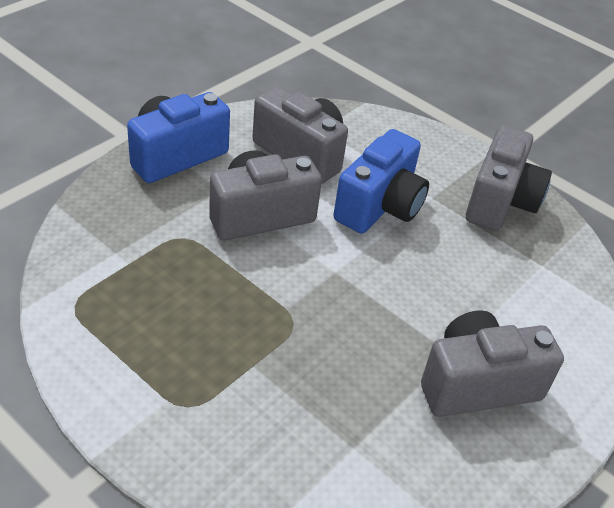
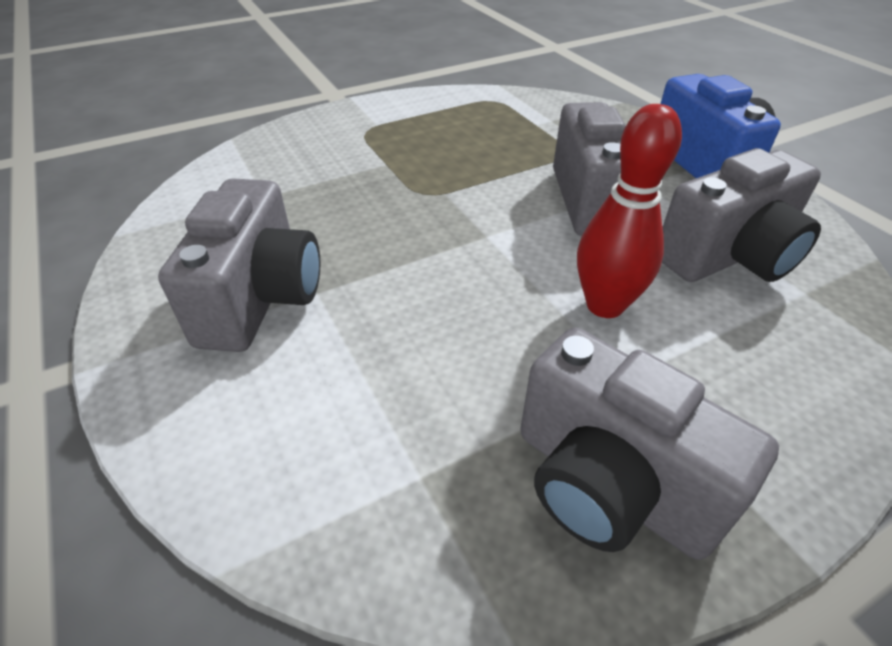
camera: 115 degrees right, 0 degrees up
(380, 206) = (605, 305): blue camera -> red bowling pin

